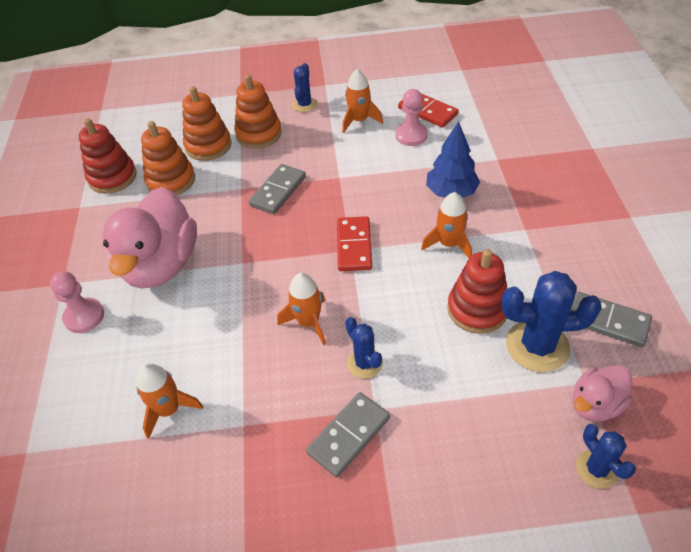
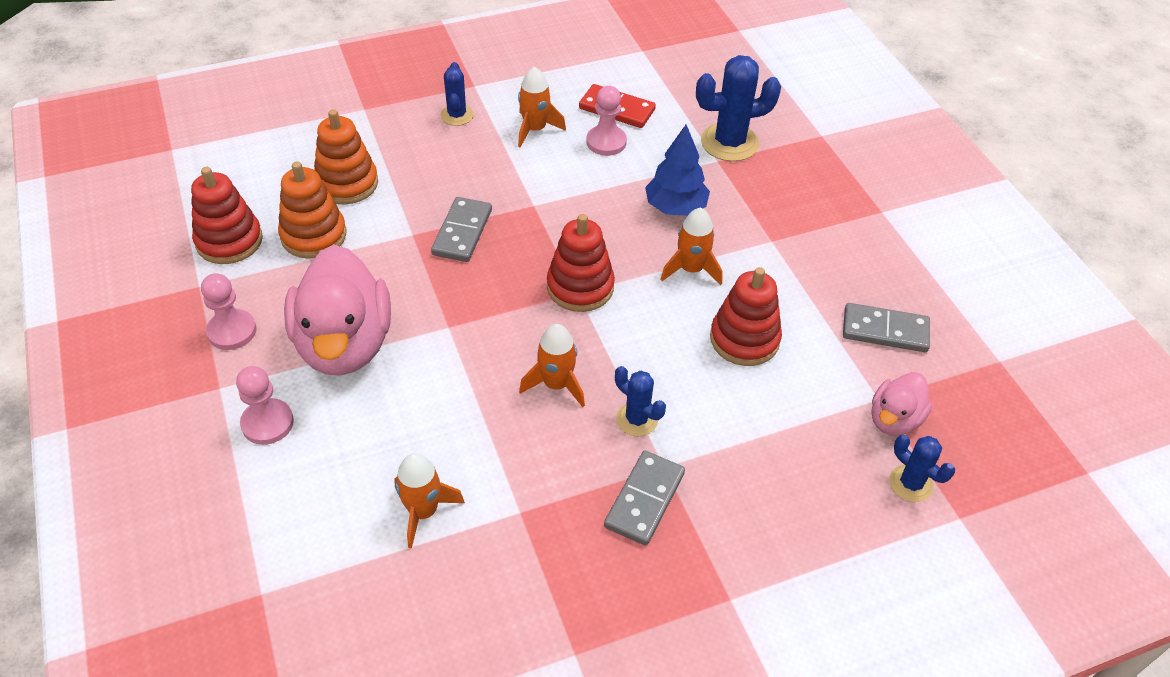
camera: 20 degrees left, 0 degrees up
(88, 243) = (232, 331): none -> pink pawn
(259, 134) = (409, 160): orange stacking toy -> none
(354, 246) = (580, 287): red domino -> red stacking toy
(537, 346) = (819, 369): blue cactus -> blue cactus (729, 142)

